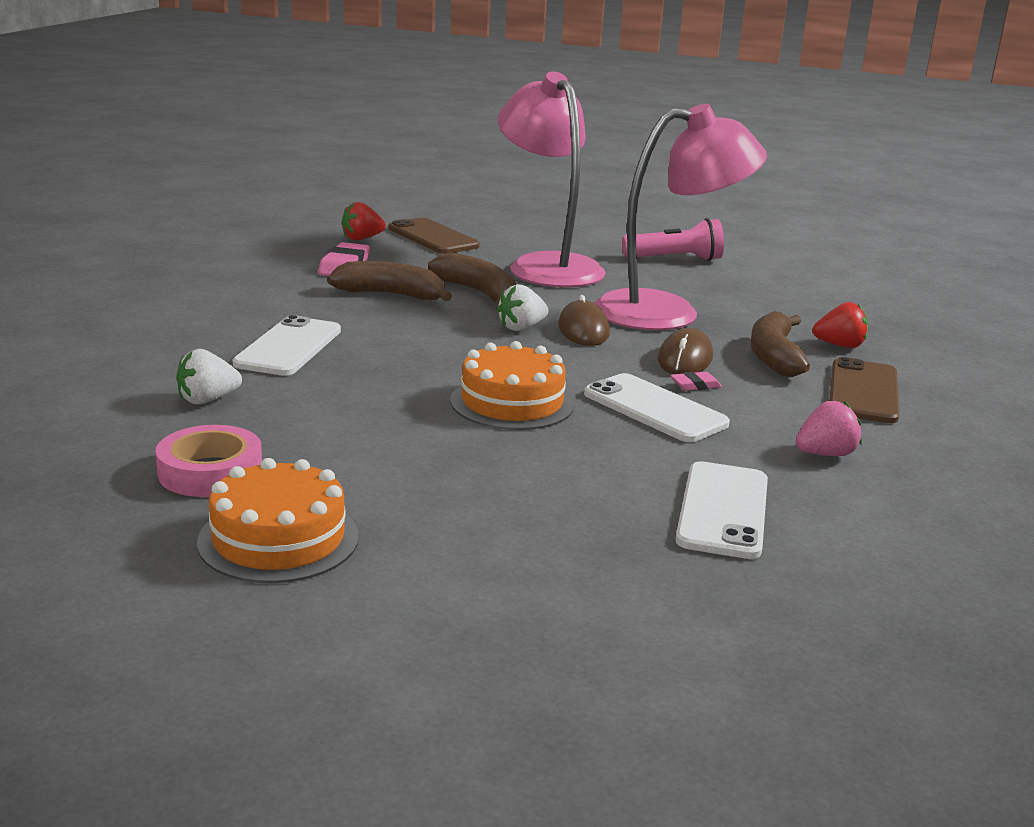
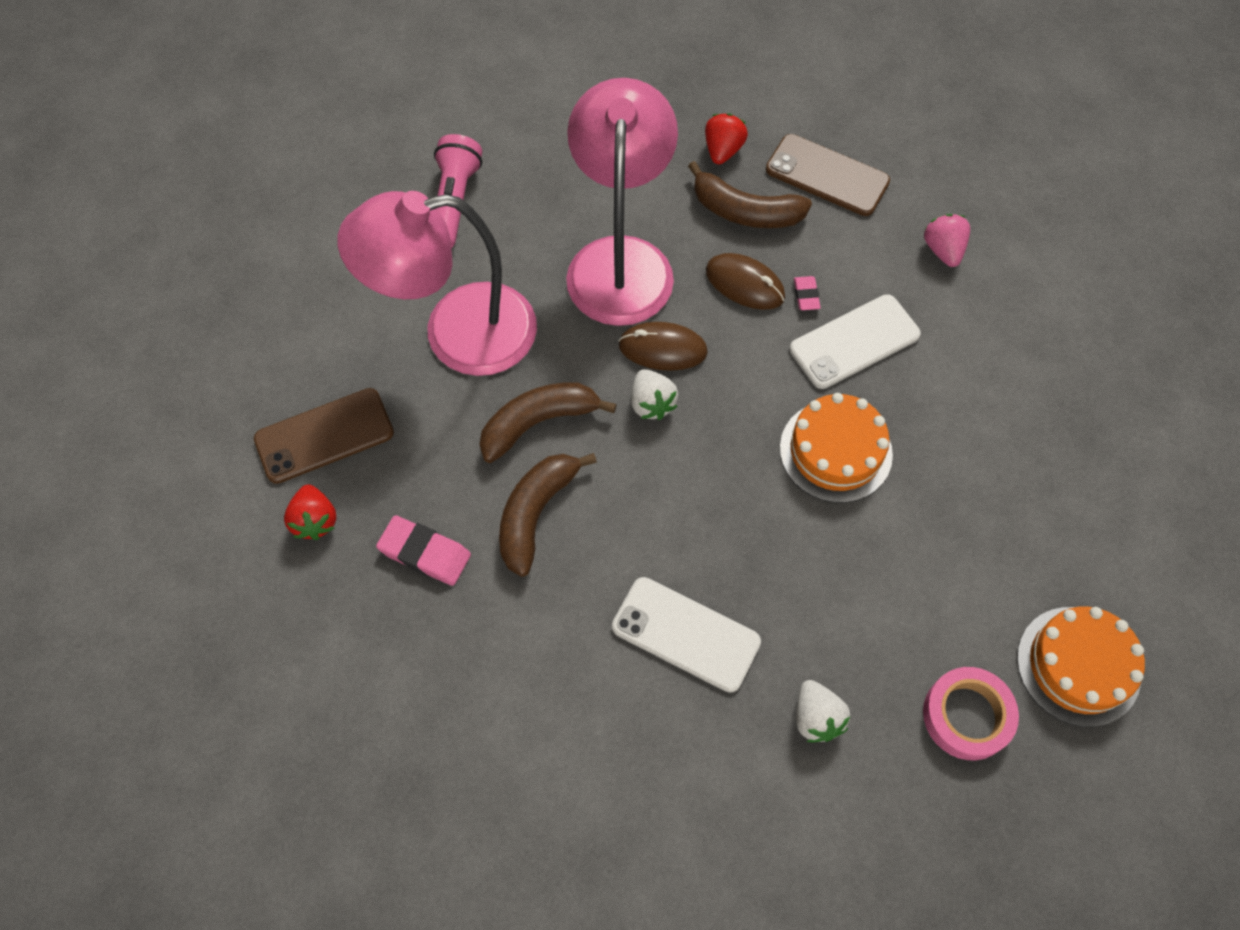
camera: 75 degrees left, 40 degrees up
(723, 510) = (1032, 350): white phone -> none

